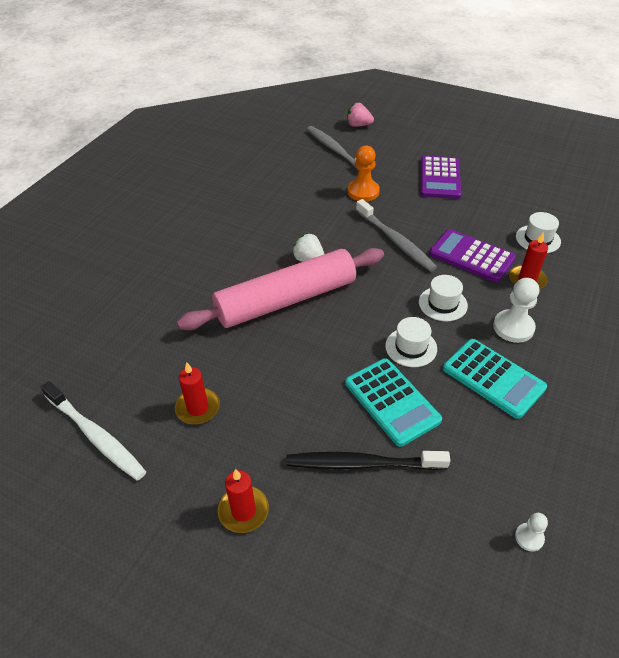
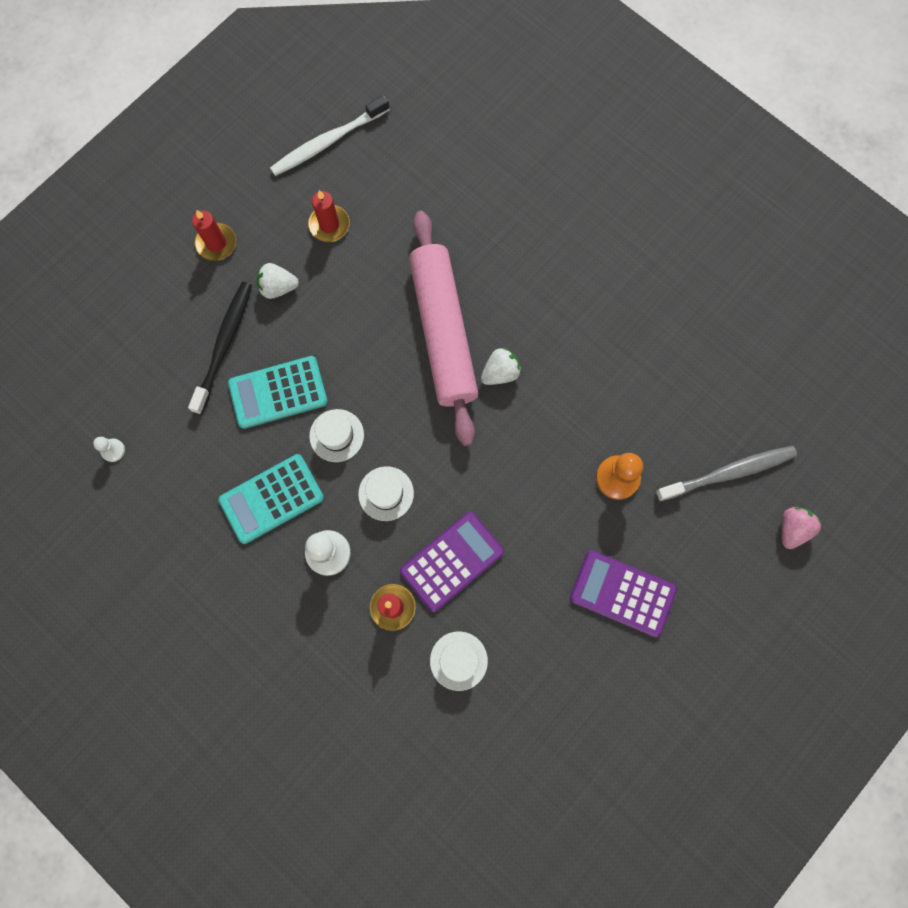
camera: 105 degrees right, 30 degrees up
(280, 433) = (278, 287): none -> white strawberry
(395, 241) = (506, 482): grey toothbrush -> none

